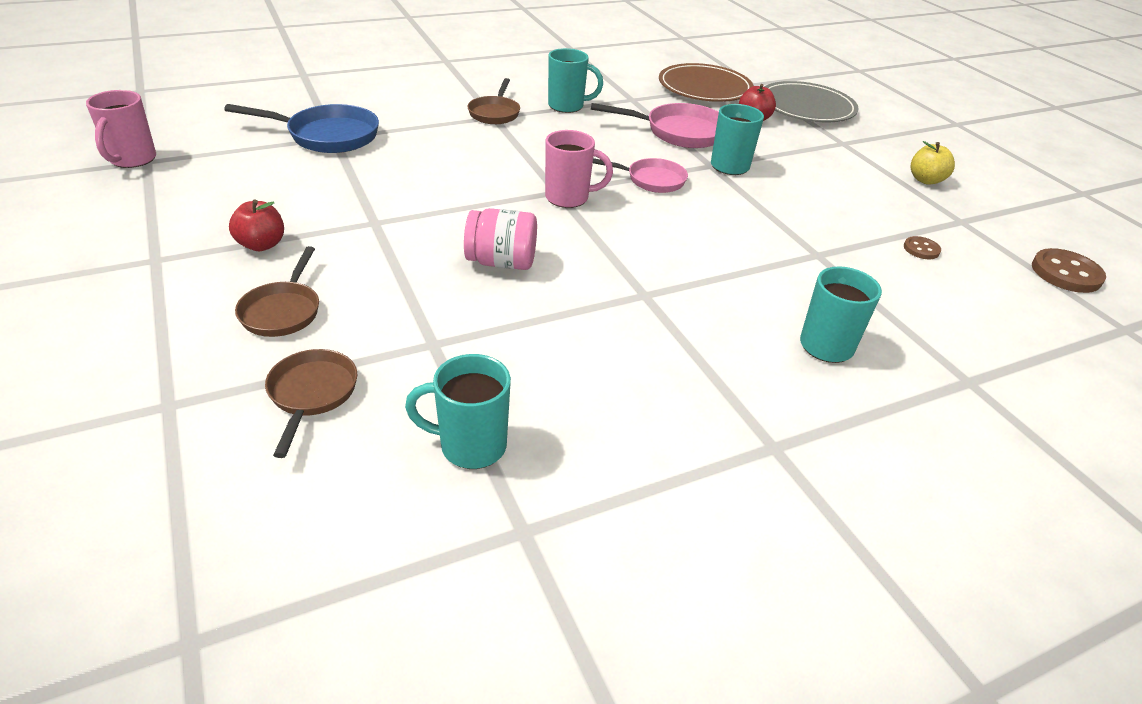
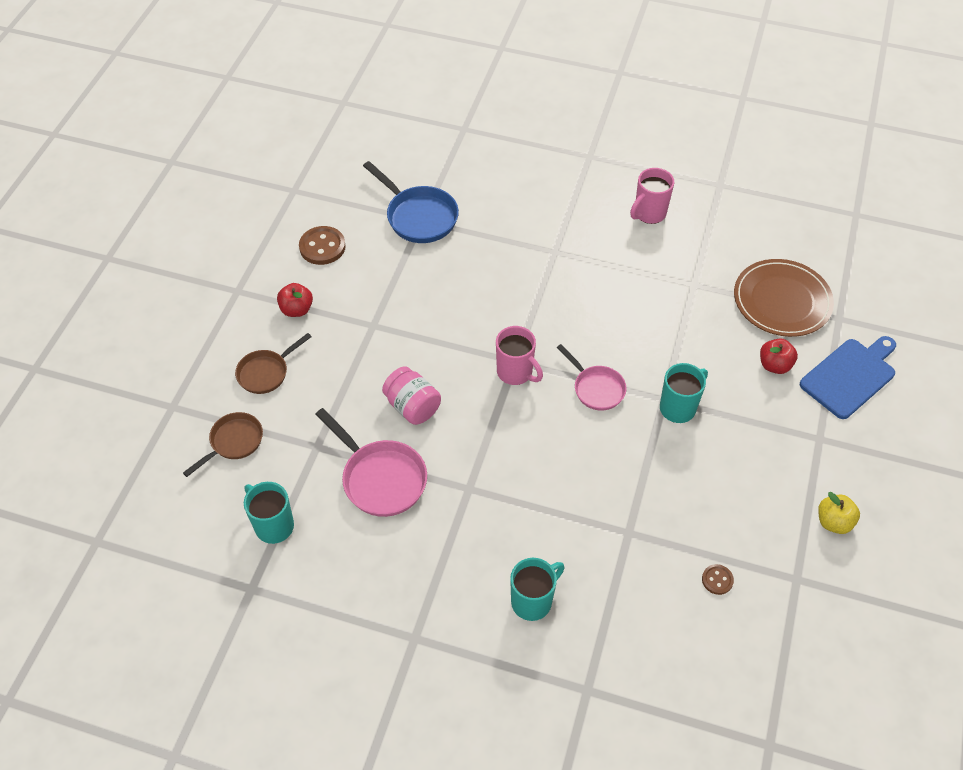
camera: 45 degrees right, 15 degrees up
(132, 160) = (287, 184): pink mug -> pink mug (649, 214)
(495, 113) = (560, 247): brown pan -> none
(567, 106) = (627, 266): turquoise mug -> none
(680, 132) = (685, 347): pink pan -> pink pan (380, 478)
(806, 107) = (850, 376): grey plate -> blue cutting board
(1066, 273) = (805, 677): brown button -> brown button (322, 247)

